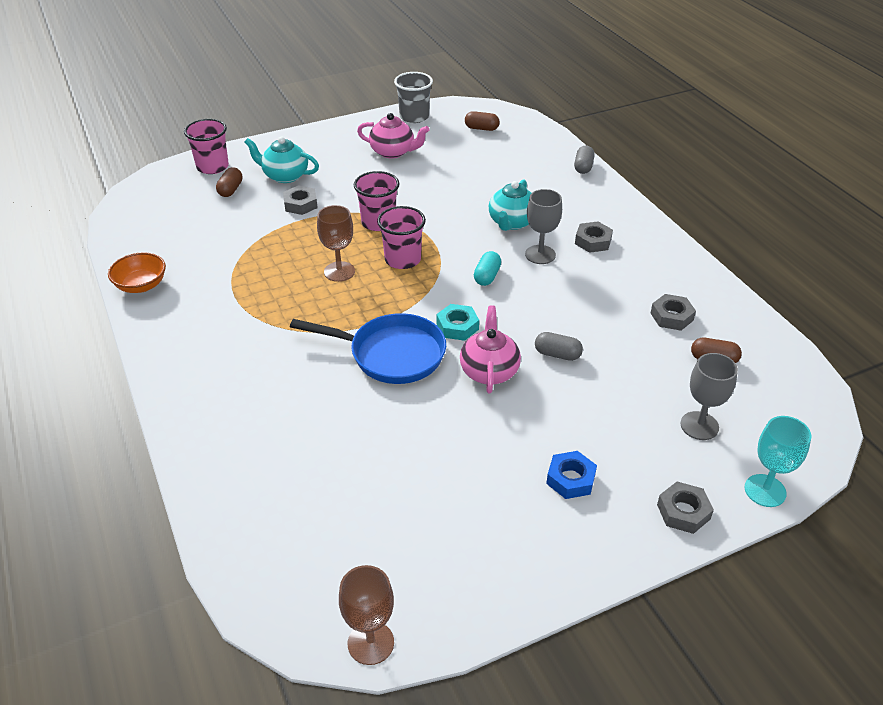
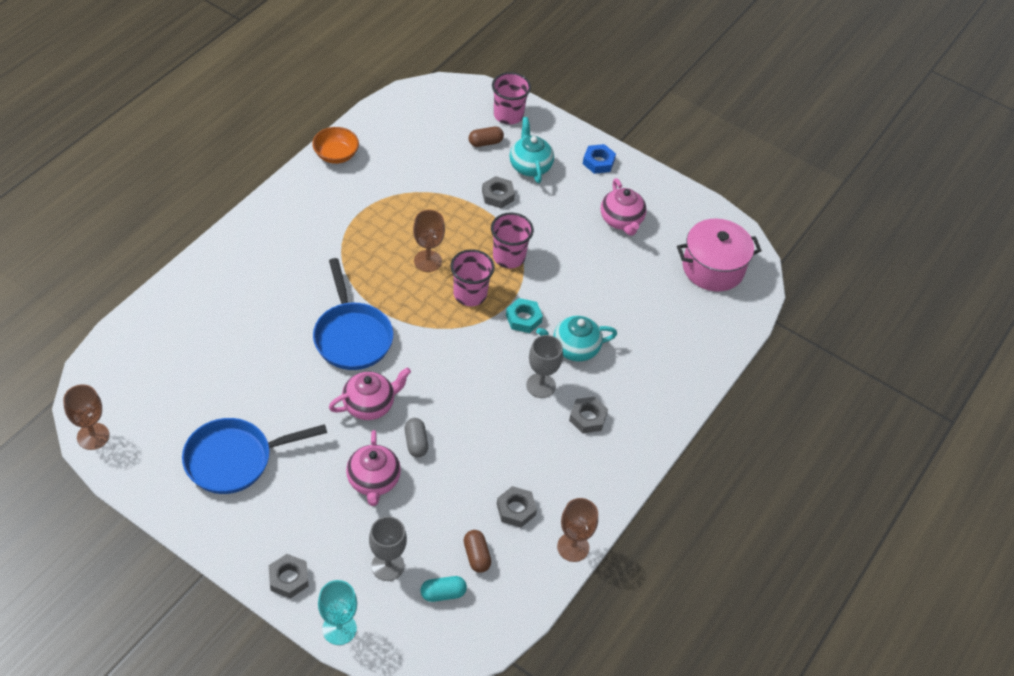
camera: 55 degrees right, 10 degrees up
(414, 117) = (692, 210): grey cup -> none
(457, 326) = (409, 364): turquoise nut -> turquoise nut (523, 318)
(481, 128) = (713, 268): brown capsule -> pink pot
(487, 276) = (485, 359): turquoise capsule -> turquoise capsule (443, 593)
(494, 506) = (234, 459): none -> blue pan
(570, 479) = (284, 497): blue nut -> blue nut (598, 162)
(583, 167) = (706, 371): grey capsule -> none
(588, 400) = (373, 481): none -> pink teapot
(729, 297) = (573, 547): none -> brown goblet

